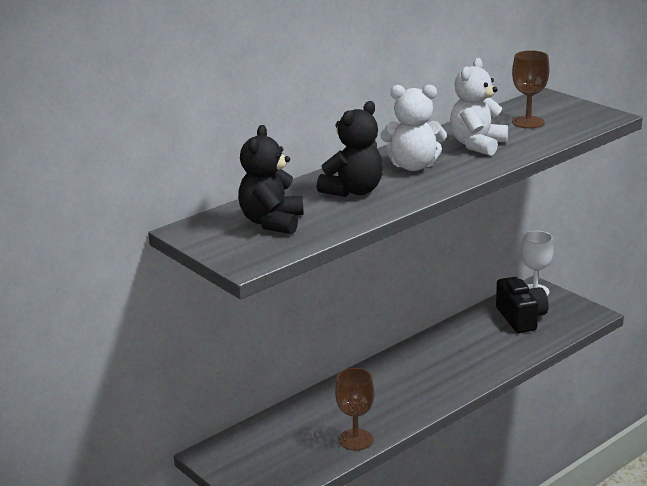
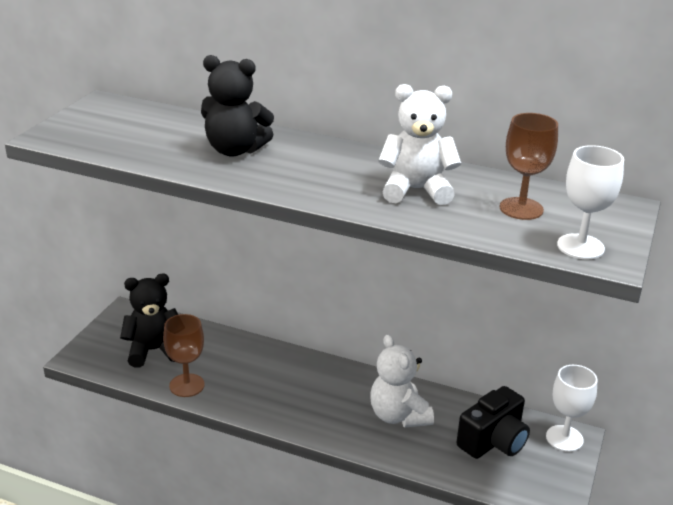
camera: 60 degrees right, 5 degrees up
(272, 222) = (138, 130): black teddy bear -> black teddy bear (153, 350)
(413, 166) = (323, 167): white teddy bear -> white teddy bear (398, 416)
(588, 119) = (580, 247): none -> white goblet

